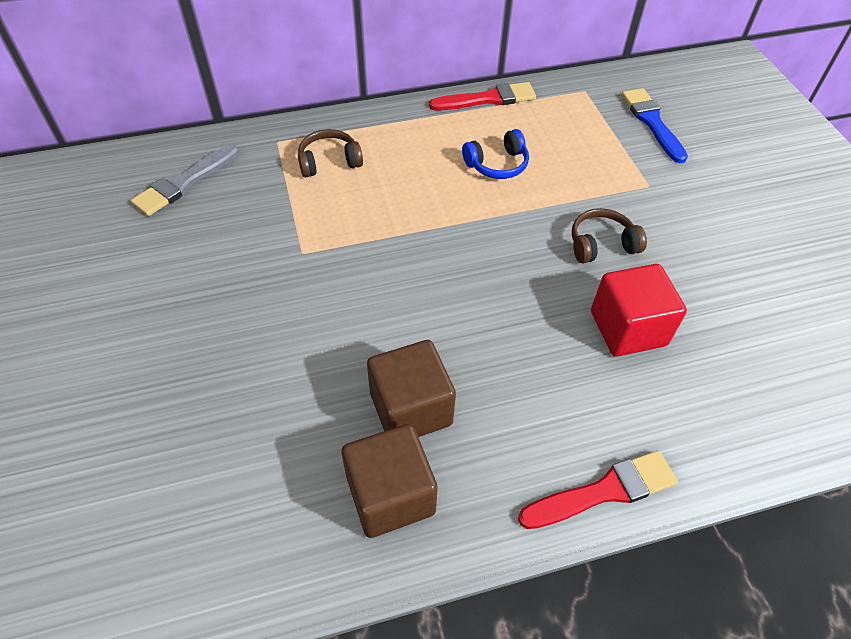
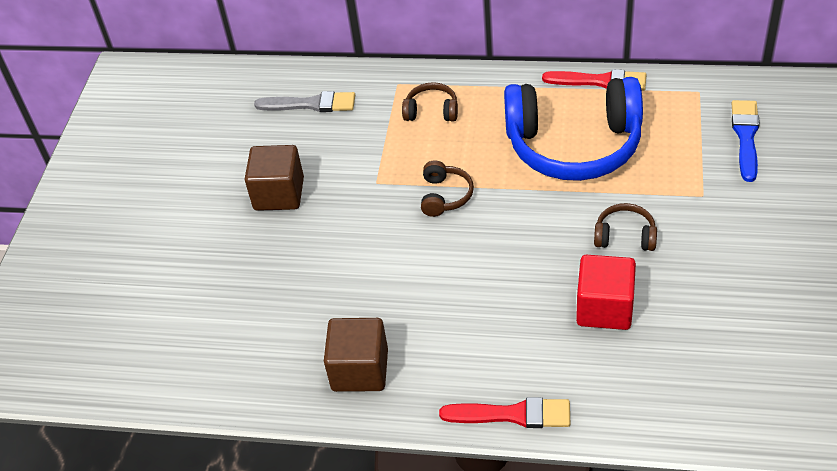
camera: 30 degrees right, 5 degrees down
(184, 183) = (311, 104): grey brush -> grey brush turned 150 degrees counterclockwise
(389, 249) = (445, 196): none -> brown headphones
(411, 409) = (402, 318): brown cube -> brown cube (279, 194)
(497, 164) = (574, 145): blue headphones -> blue headphones, size x2.39

